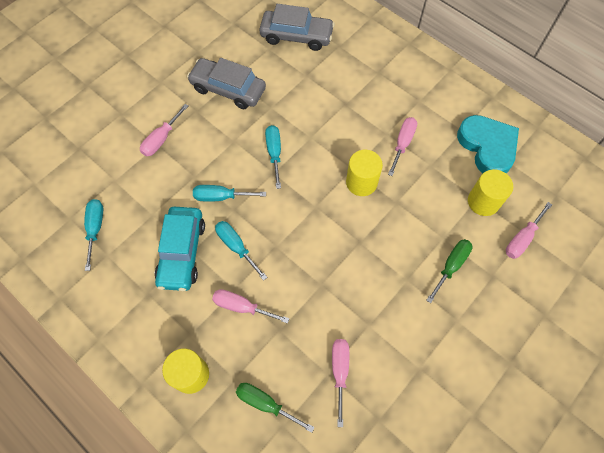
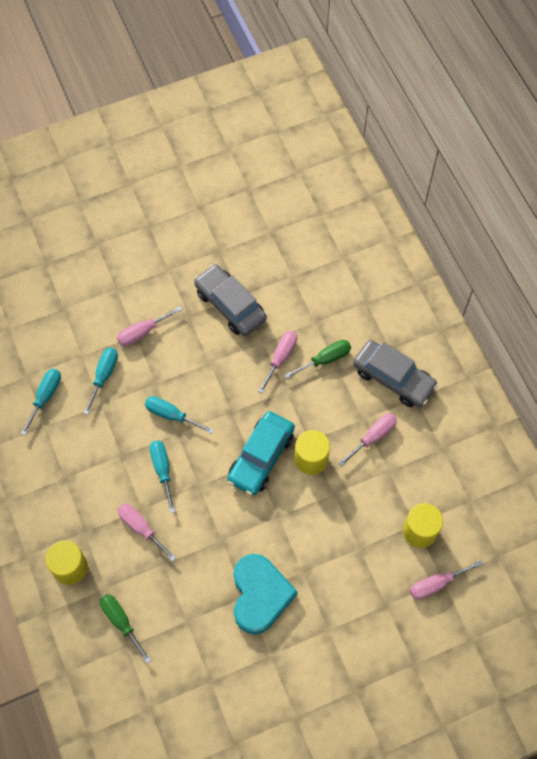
camera: 25 degrees right, 0 degrees up
(182, 252) = (111, 453): turquoise car -> turquoise car (261, 457)
(274, 153) = (242, 392): turquoise screwdriver -> turquoise screwdriver (104, 376)
(296, 36) = (327, 274): grey car -> grey car (393, 378)
(339, 372) = (198, 625): pink screwdriver -> pink screwdriver (281, 358)
(451, 266) = (352, 579): green screwdriver -> green screwdriver (325, 359)
(487, 147) = (457, 477): turquoise heart -> turquoise heart (260, 595)

